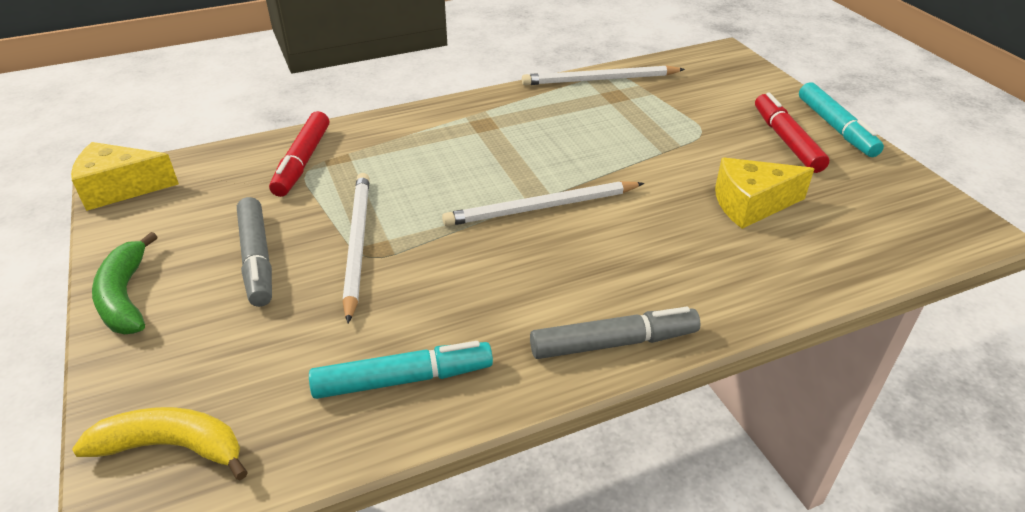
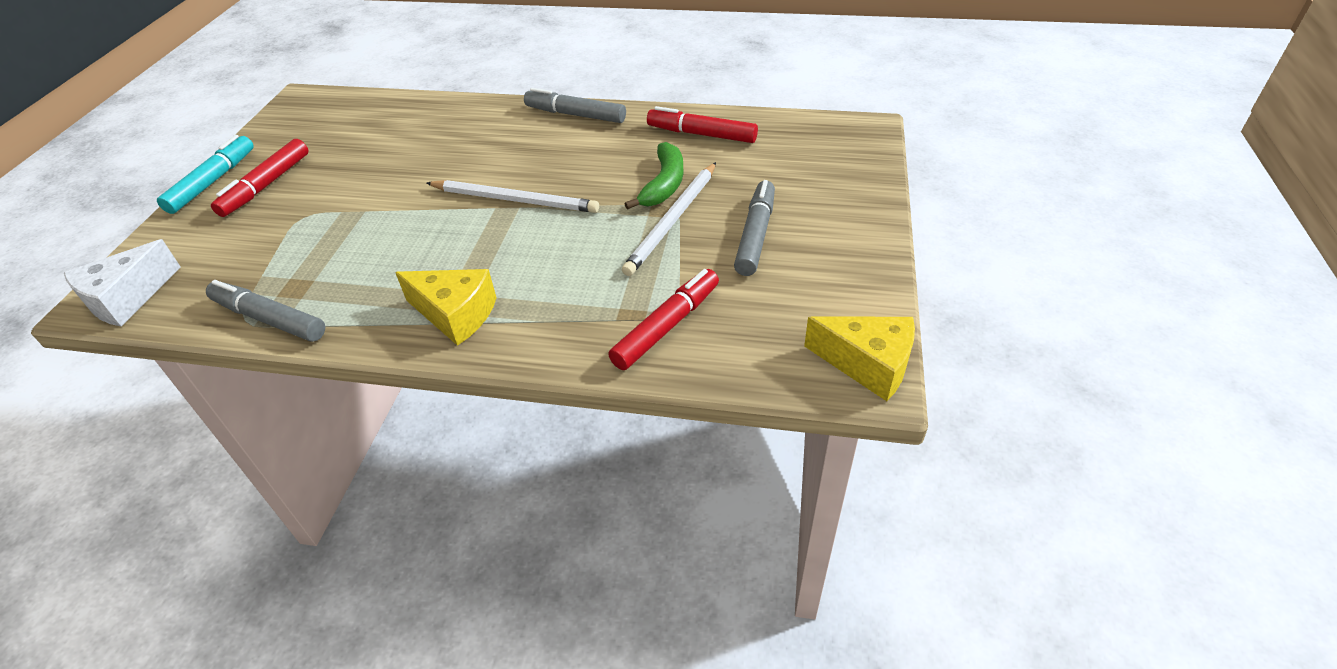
camera: 145 degrees left, 5 degrees up
(125, 296) = (865, 239): green banana -> green banana (664, 184)
(173, 447) = (841, 144): yellow banana -> none
(403, 379) = (701, 134): turquoise marker -> red marker
(599, 80) = (269, 319): white pencil -> grey marker
(711, 60) = (127, 298): none -> white cheese
(751, 205) = (383, 152): yellow cheese -> yellow cheese (455, 314)

